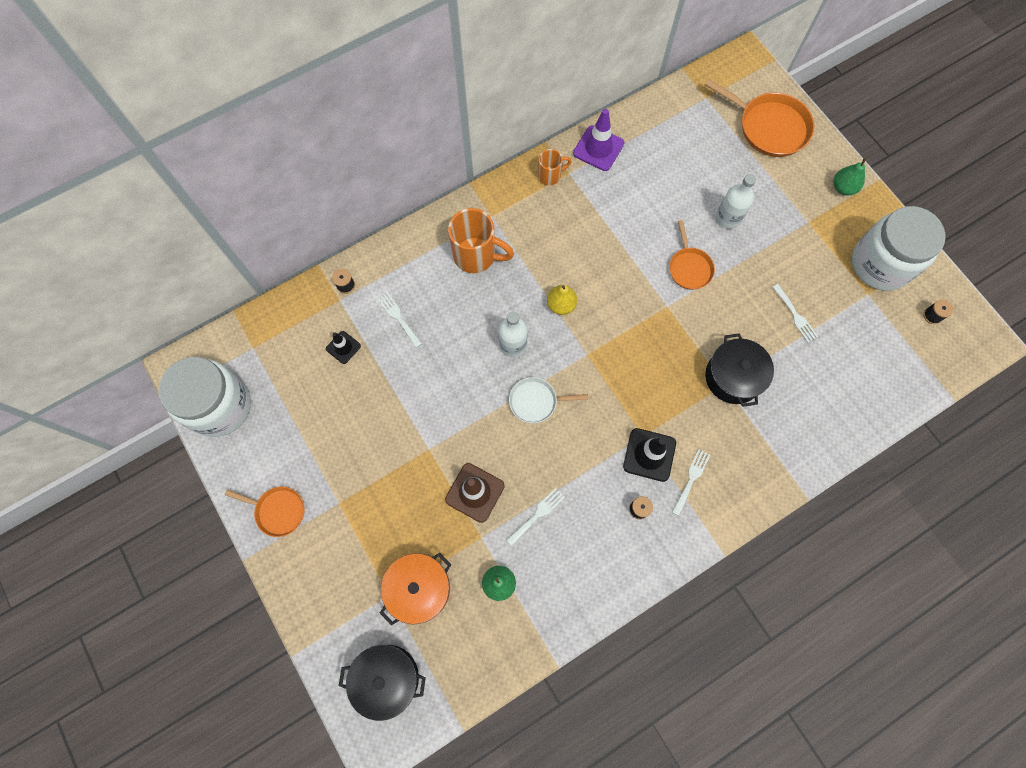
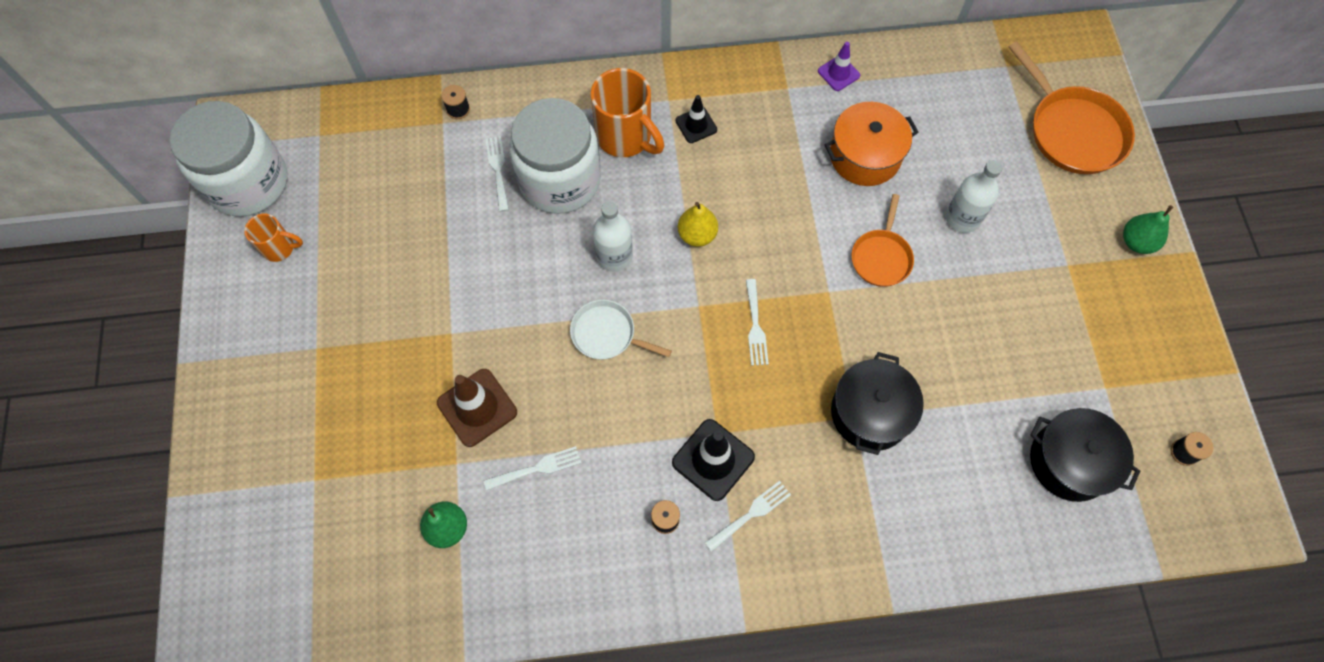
camera: 25 degrees right, 5 degrees down
(278, 511) = (245, 326): orange pan -> none
(343, 347) = (417, 176): black traffic cone -> black traffic cone (696, 125)
(387, 678) = (258, 576): black pot -> black pot (1069, 461)
(419, 588) = (352, 489): orange pot -> orange pot (865, 156)
(550, 176) = (763, 82): orange mug -> orange mug (280, 248)
(598, 148) = (838, 73): purple traffic cone -> purple traffic cone, size x0.60
(795, 315) = (992, 372): white fork -> white fork (755, 326)
(880, 264) = (1142, 357): white jar -> white jar (560, 180)

